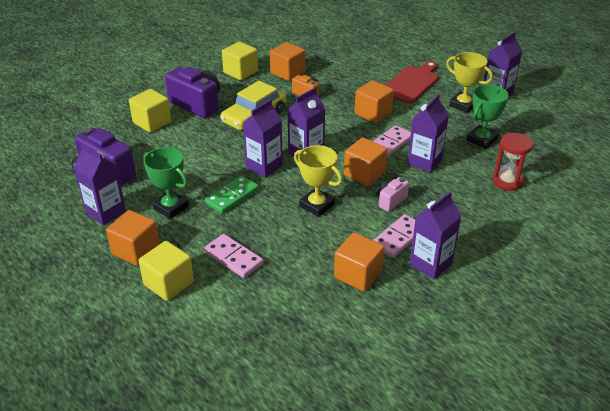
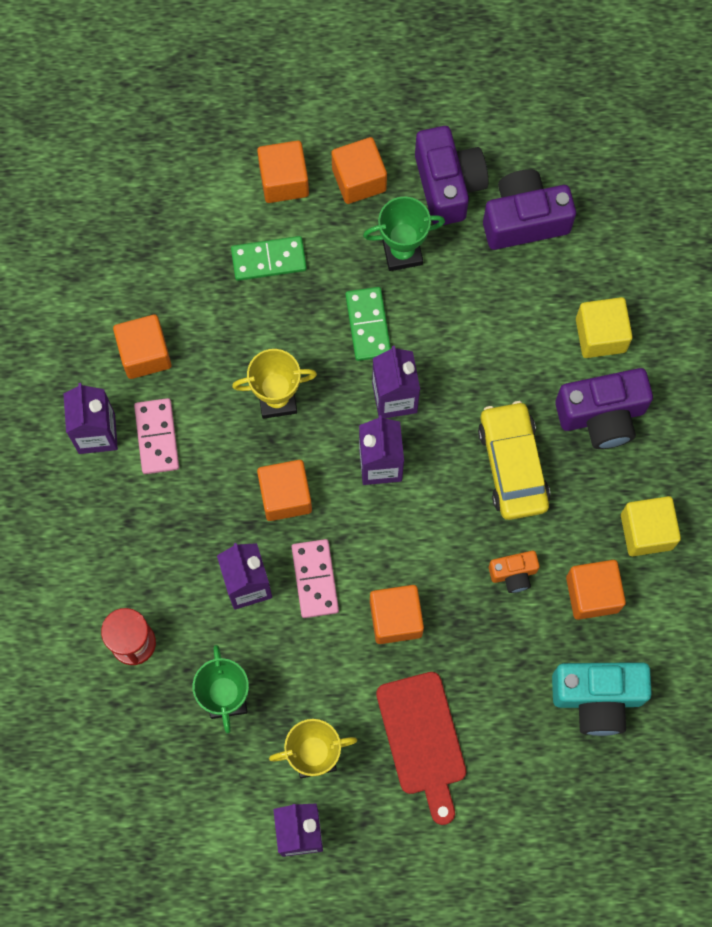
camera: 130 degrees right, 35 degrees up
(106, 212) = (448, 185): purple carton -> purple camera
(169, 283) = (284, 181): yellow cube -> orange cube
(233, 258) = (269, 259): pink domino -> green domino
(330, 54) = (597, 698): none -> turquoise camera
(390, 201) = (217, 481): pink camera -> none

